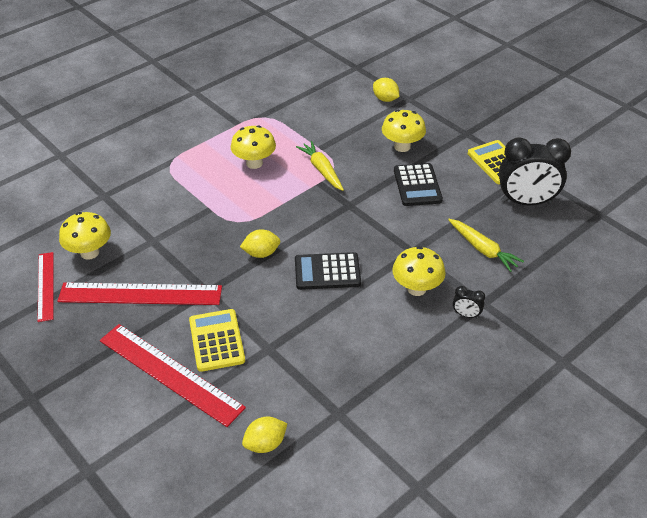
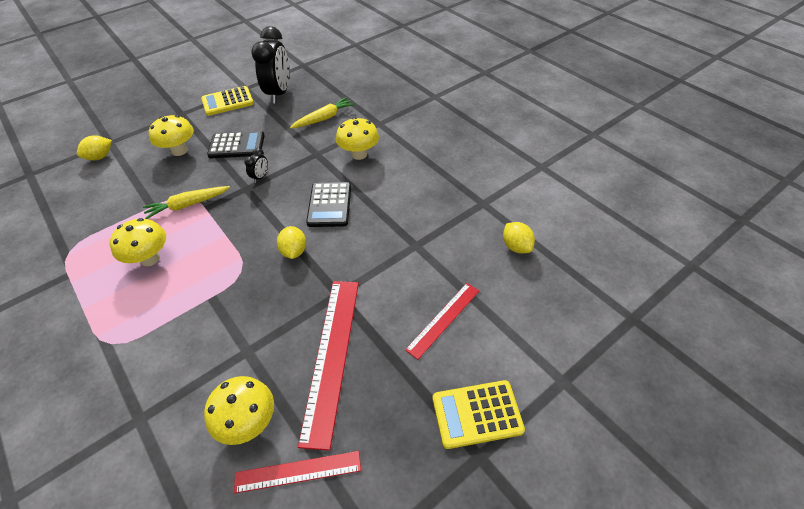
camera: 85 degrees left, 5 degrees up
(170, 373) = (443, 319): red ruler -> red ruler, size x0.59
(216, 340) = (404, 283): yellow calculator -> yellow calculator (477, 414)
(466, 315) = (389, 132): black clock -> black clock (260, 177)

